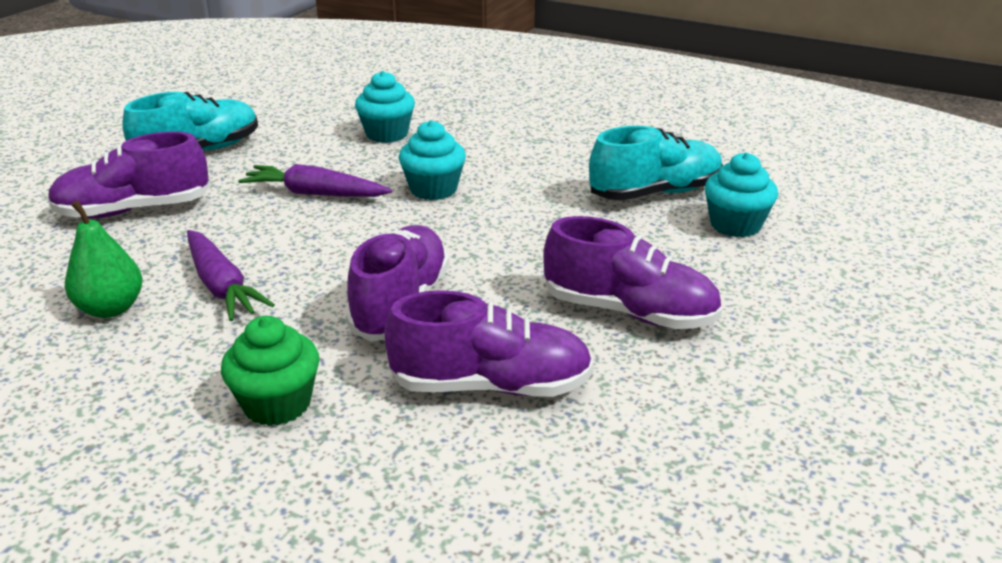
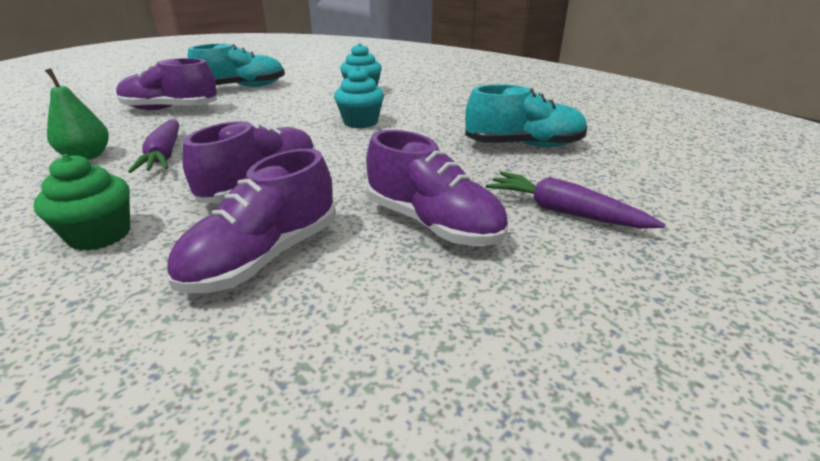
camera: 20 degrees right, 0 degrees up
(315, 194) = (282, 115): purple carrot -> purple carrot (563, 212)
(491, 385) = (264, 257): purple shoe -> purple shoe turned 105 degrees clockwise
(735, 225) = (578, 176): turquoise cupcake -> none

